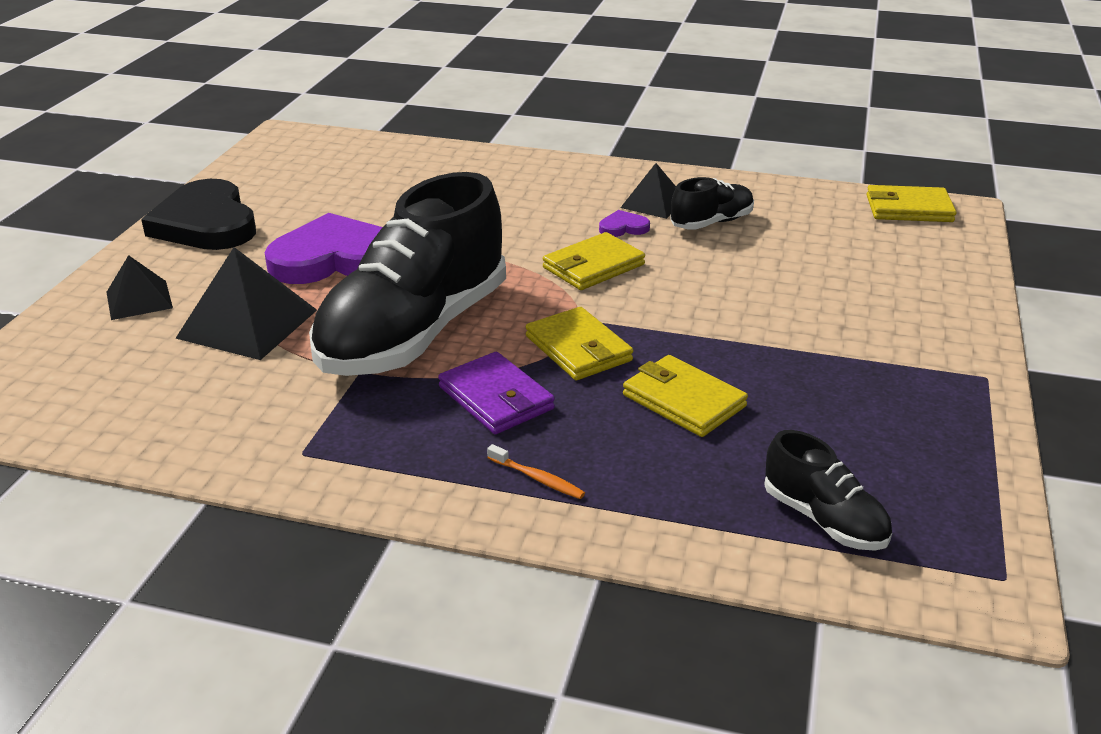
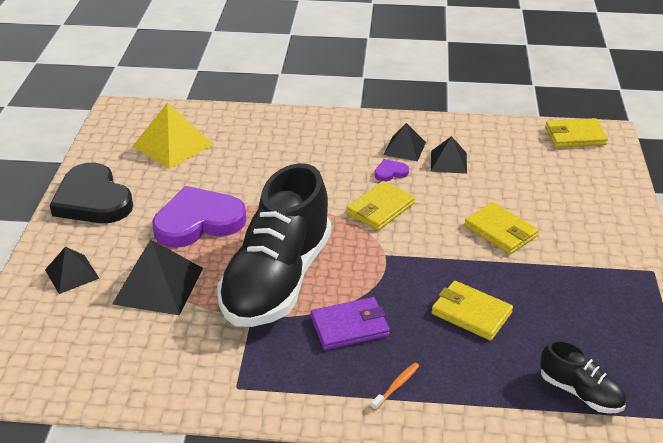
camera: 10 degrees left, 5 degrees up
(337, 175) = (173, 145): none -> yellow pyramid
(496, 398) = (350, 327): purple wallet -> purple wallet turned 60 degrees counterclockwise
(537, 478) = (396, 386): orange toothbrush -> orange toothbrush turned 75 degrees counterclockwise
(578, 349) = (391, 279): yellow wallet -> yellow wallet (500, 231)
(711, 223) = (448, 162): black shoe -> black pyramid

